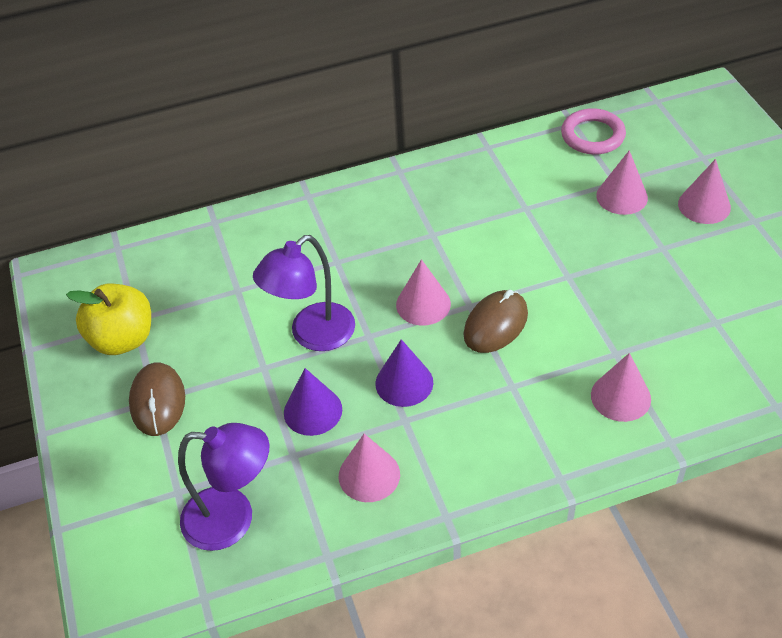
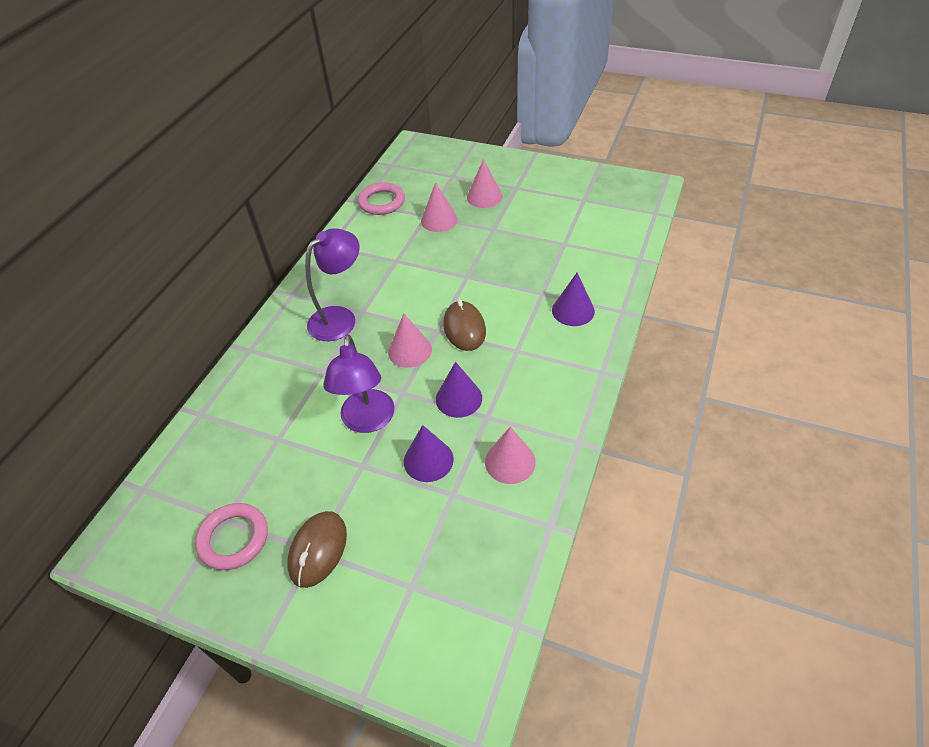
camera: 50 degrees left, 0 degrees up
(123, 339) = (233, 538): yellow apple -> pink ring
(158, 401) = (318, 550): brown mouse -> brown mouse turned 75 degrees clockwise
(233, 519) = (469, 564): purple lamp -> purple lamp (340, 318)
(620, 397) = (573, 310): pink cone -> purple cone

